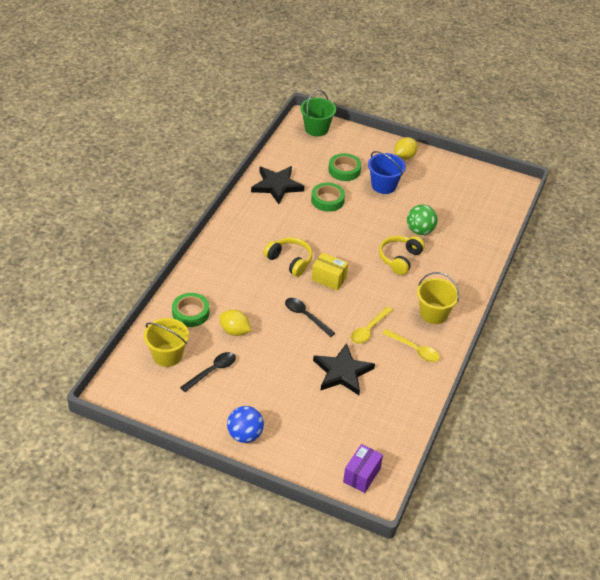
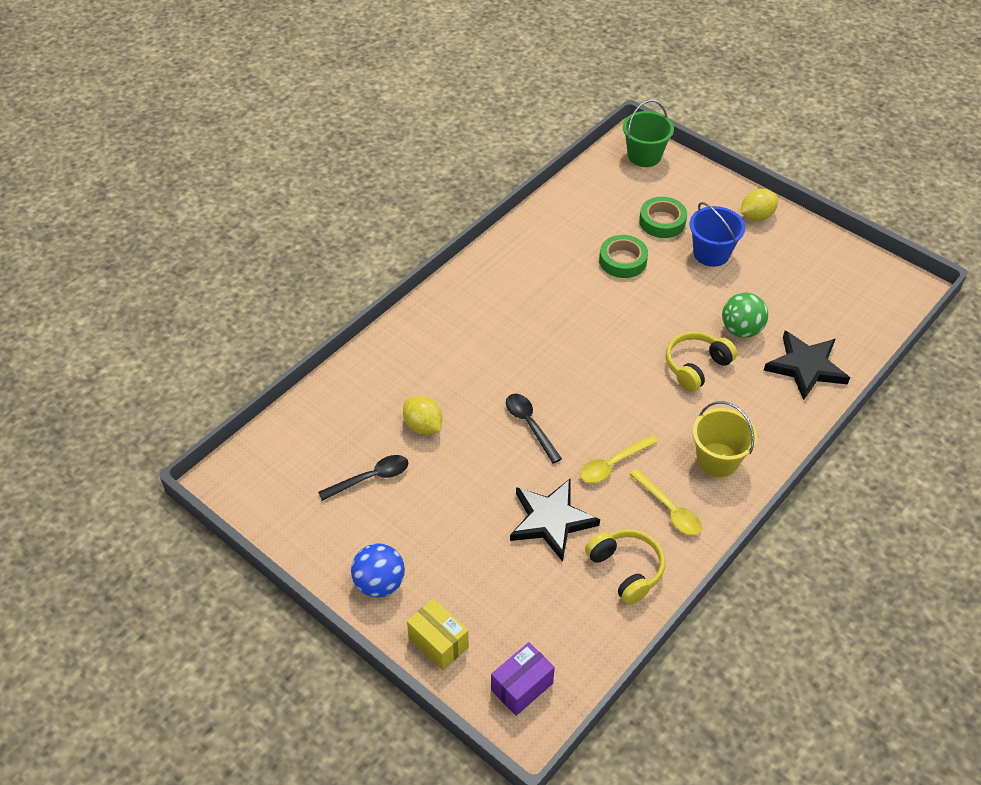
camera: 20 degrees right, 5 degrees up
(167, 355) = (320, 442): yellow bucket -> none
(190, 313) = (374, 387): green tape -> none
(277, 186) = (559, 228): black star -> black star (806, 367)
(289, 261) = (537, 339): yellow headphones -> yellow headphones (626, 570)
(329, 279) = (582, 376): yellow box -> yellow box (438, 642)

